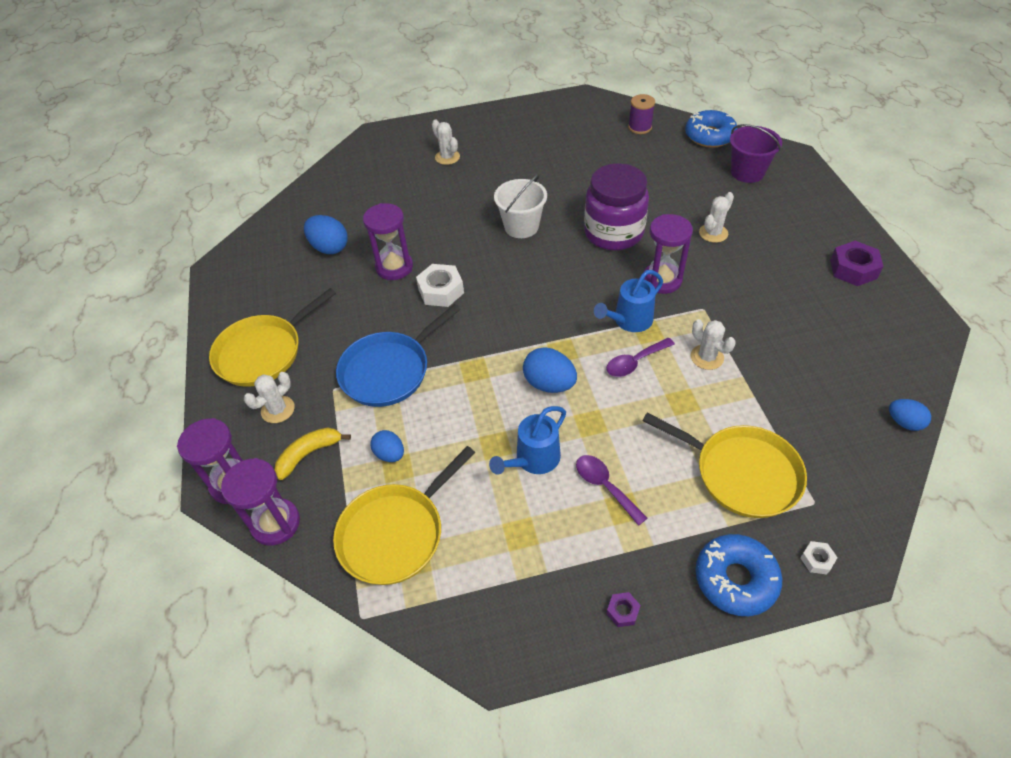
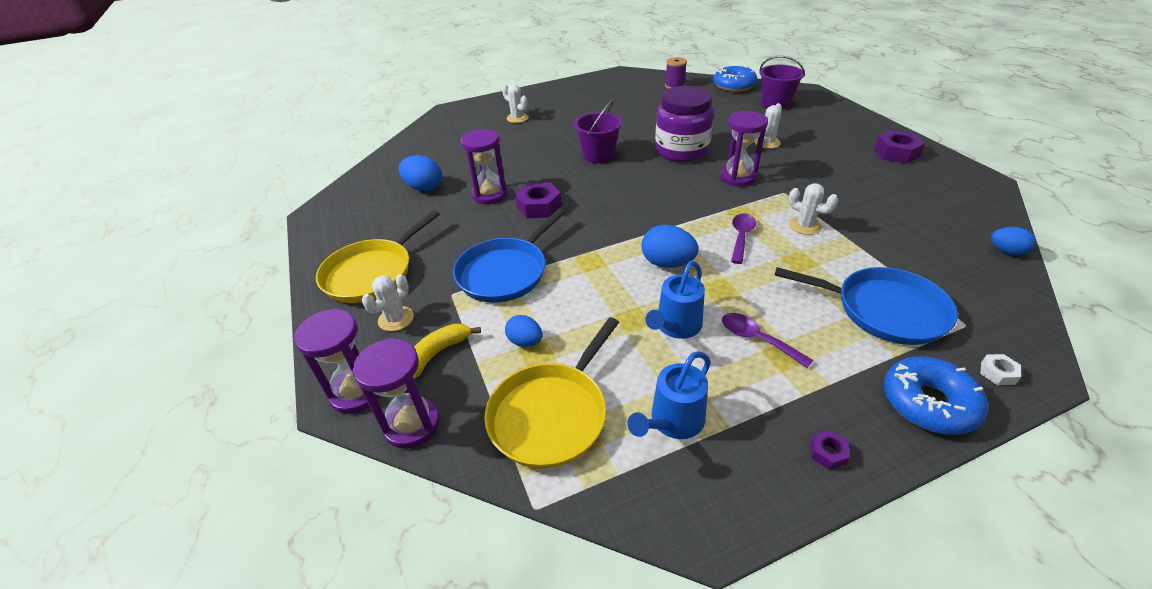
camera: 10 degrees left, 10 degrees down
(441, 291) = (539, 206): white nut -> purple nut
(521, 226) = (598, 155): white bucket -> purple bucket
(629, 321) = (722, 208): blue watering can -> blue watering can (672, 422)
(635, 362) = (741, 237): purple spoon -> purple spoon turned 150 degrees clockwise
(742, 473) = (884, 310): yellow pan -> blue pan

